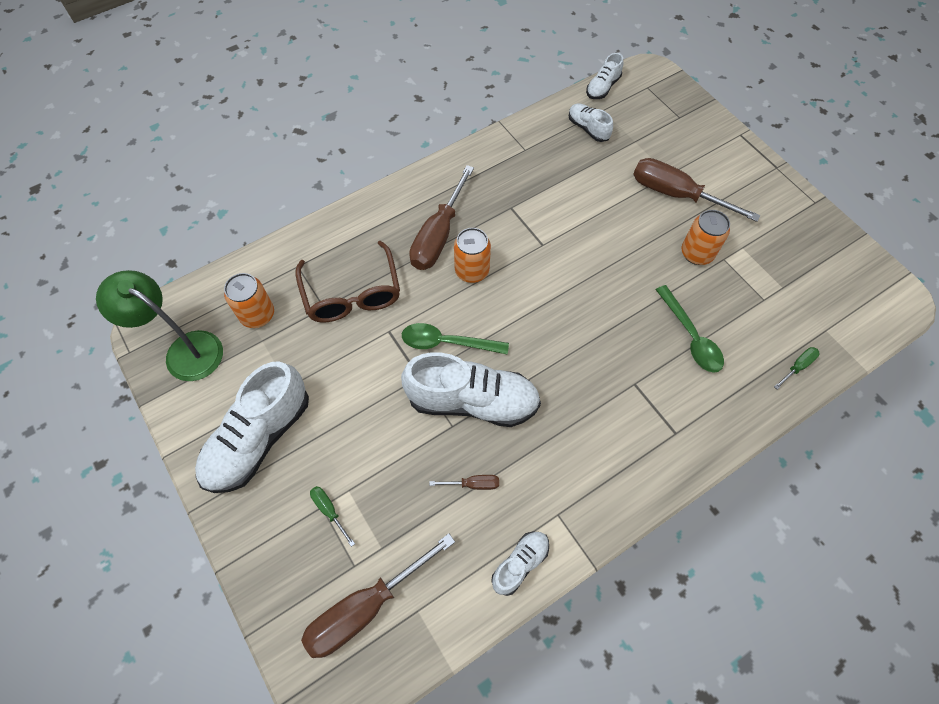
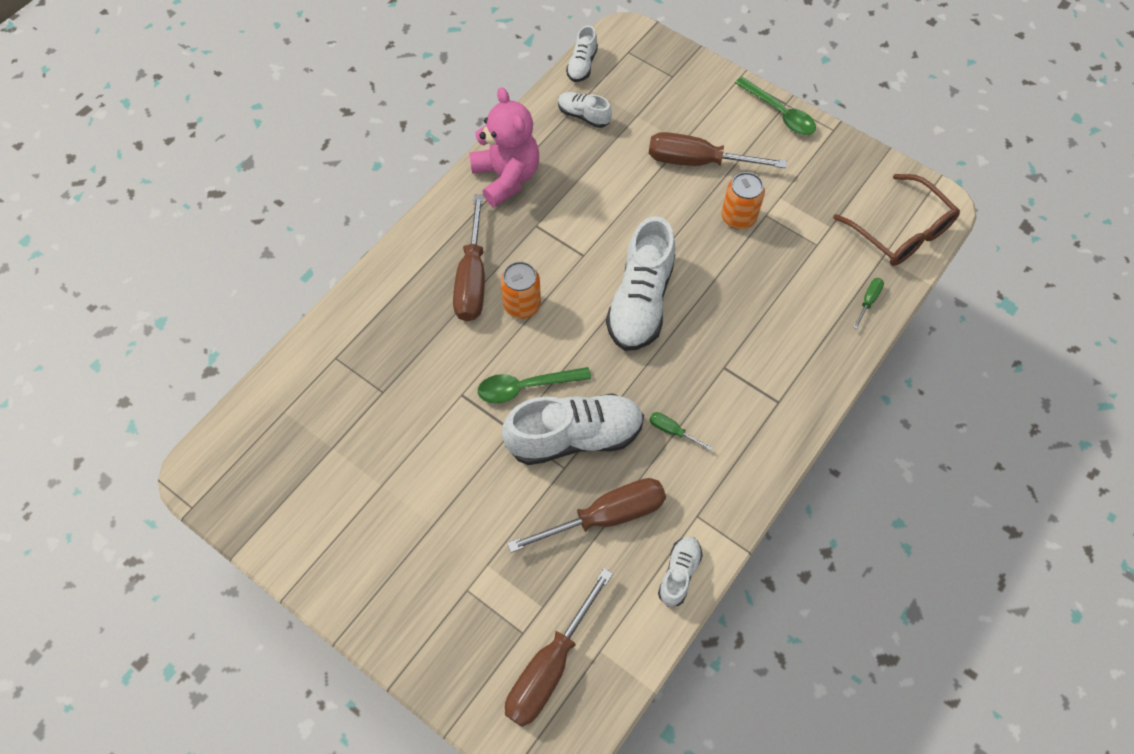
camera: 20 degrees left, 0 degrees up
(184, 350) = (253, 485): green lamp -> none
(257, 315) = (315, 423): orange can -> none
(259, 438) = (373, 547): white shoe -> white shoe (640, 301)
(329, 510) = (476, 590): green screwdriver -> green screwdriver (672, 430)
(352, 294) = (407, 368): brown glasses -> brown glasses (901, 231)
(473, 484) = (607, 516): brown screwdriver -> brown screwdriver, size x2.29
(501, 161) = (506, 177): none -> pink teddy bear
(691, 337) = (761, 304): green spoon -> green spoon (780, 113)

